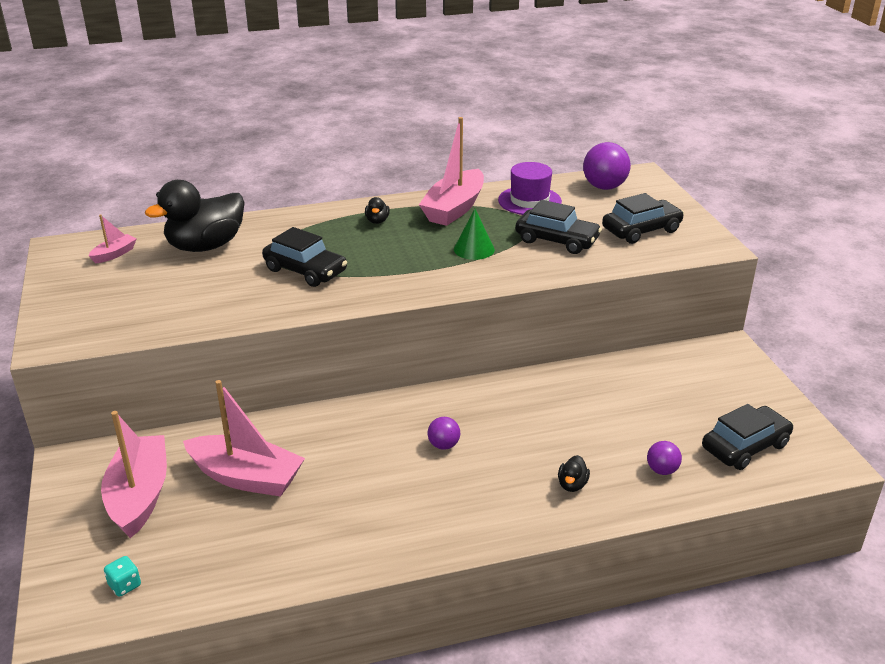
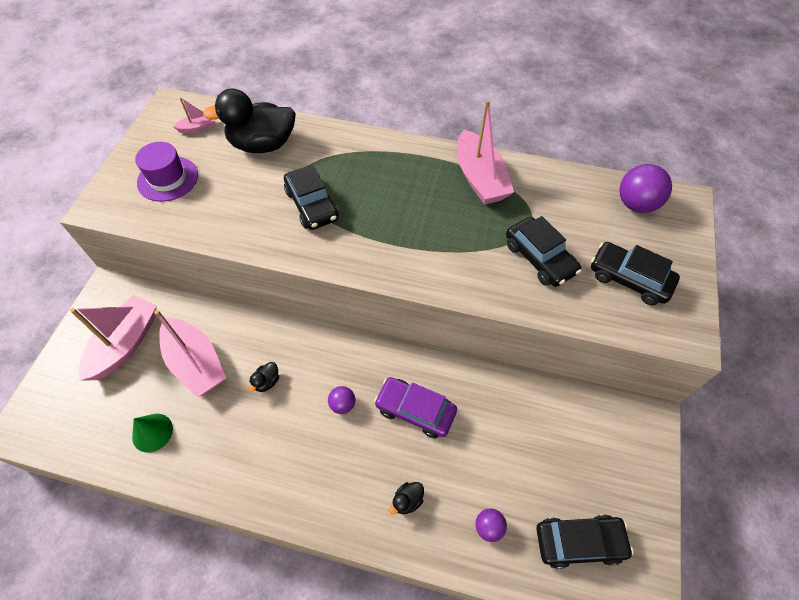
camera: 30 degrees right, 25 degrees up
(125, 585) = (69, 421): turquoise dice -> none
(377, 221) = (406, 168): black duck -> black duck (267, 382)
(454, 208) = (479, 178): pink boat -> pink boat turned 75 degrees counterclockwise
(474, 249) = (459, 238): green cone -> green cone (152, 432)
(521, 421) = (415, 410): none -> purple car
(529, 201) = (552, 195): purple hat -> purple hat (168, 179)
(641, 230) = (629, 279): black car -> black car turned 150 degrees counterclockwise

